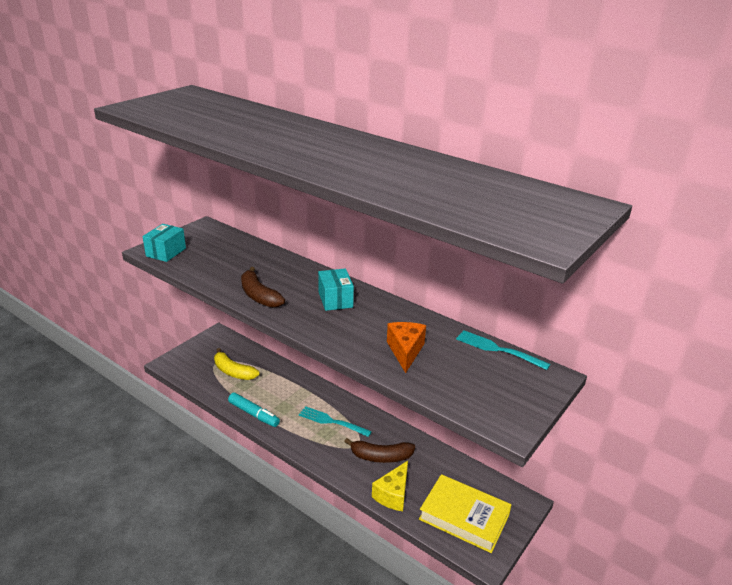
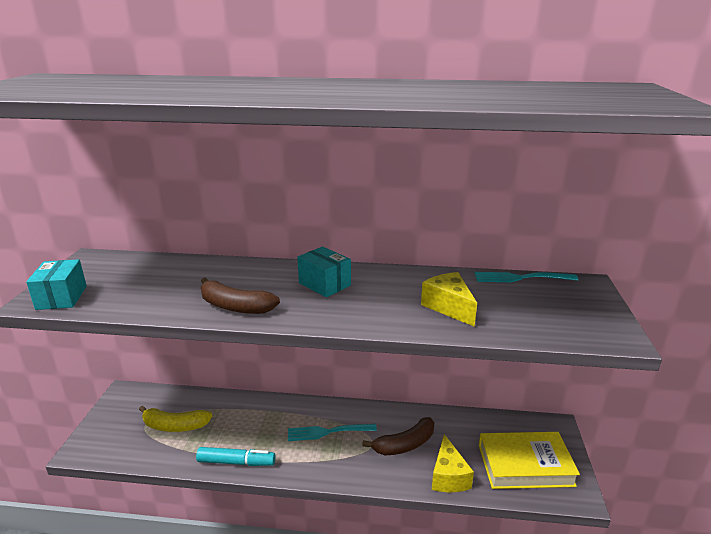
camera: 30 degrees left, 5 degrees down
(405, 351) = (449, 307): orange cheese -> yellow cheese

